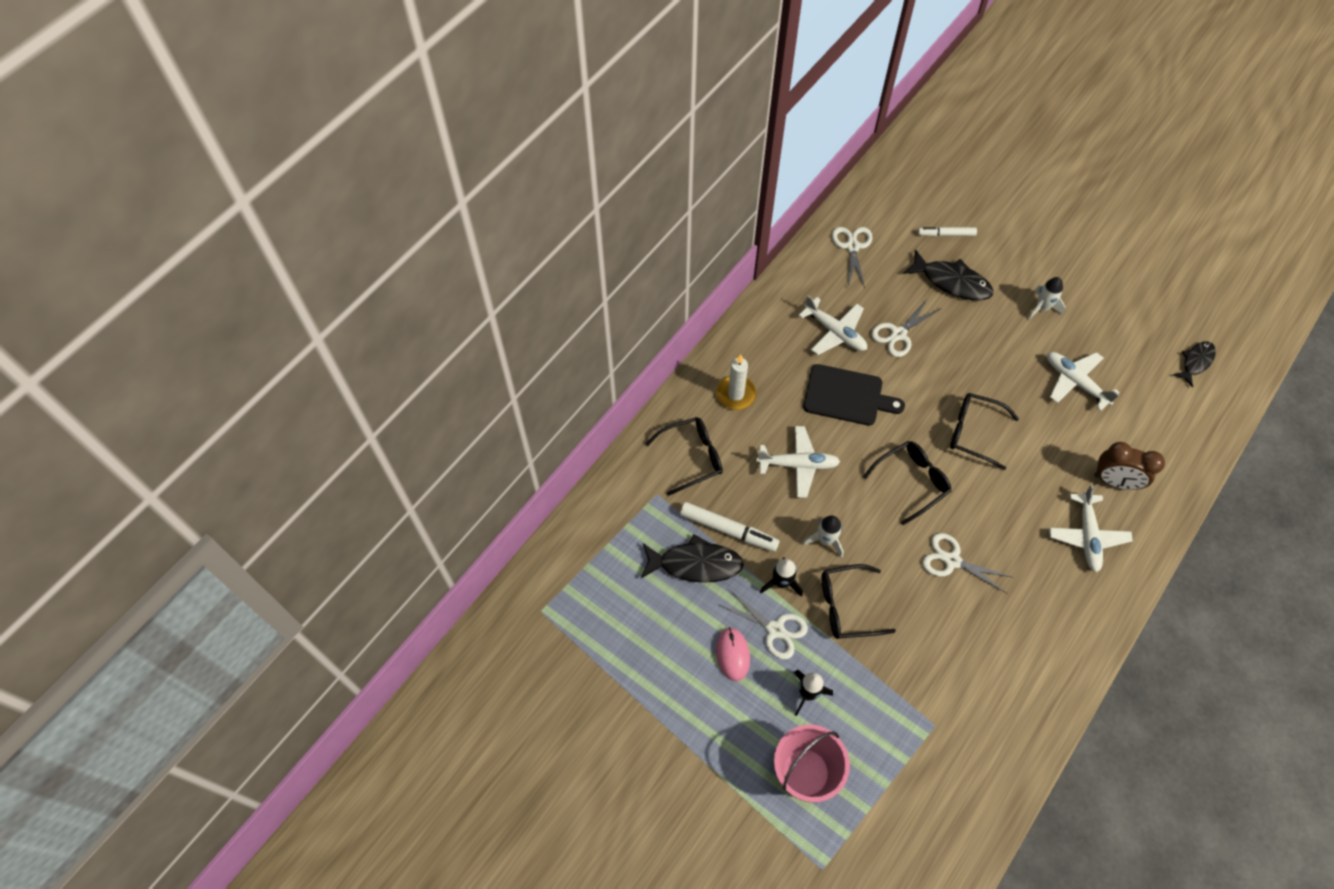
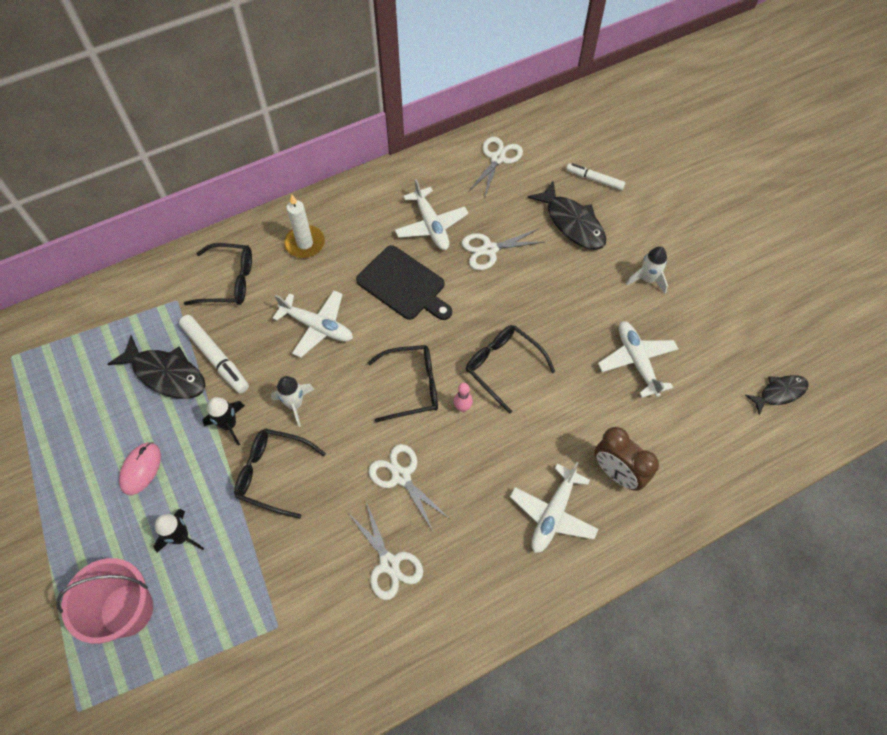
camera: 25 degrees right, 0 degrees up
(775, 629) = (194, 464): white scissors -> white scissors (389, 563)
(963, 481) = (462, 407): none -> pink bowling pin

